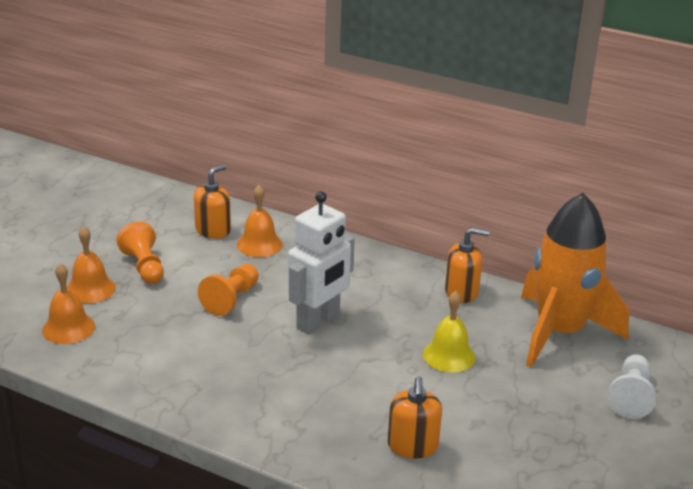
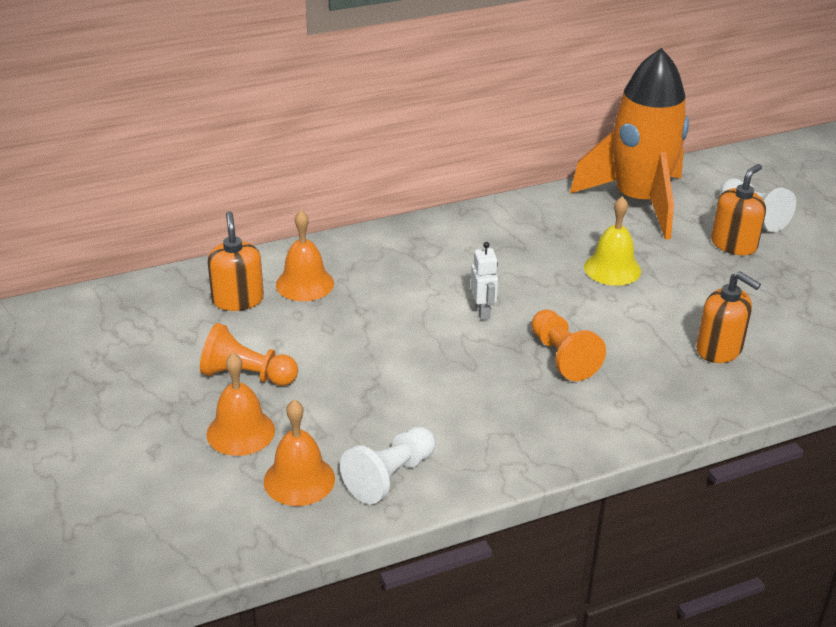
camera: 50 degrees left, 5 degrees up
(104, 359) = (390, 477): none -> white pawn
(231, 299) = (381, 345): orange pawn -> orange pawn (562, 357)
(318, 322) = (482, 312): white robot -> white robot, size x0.48
(461, 292) = (527, 216): orange soap dispenser -> orange soap dispenser (733, 244)

